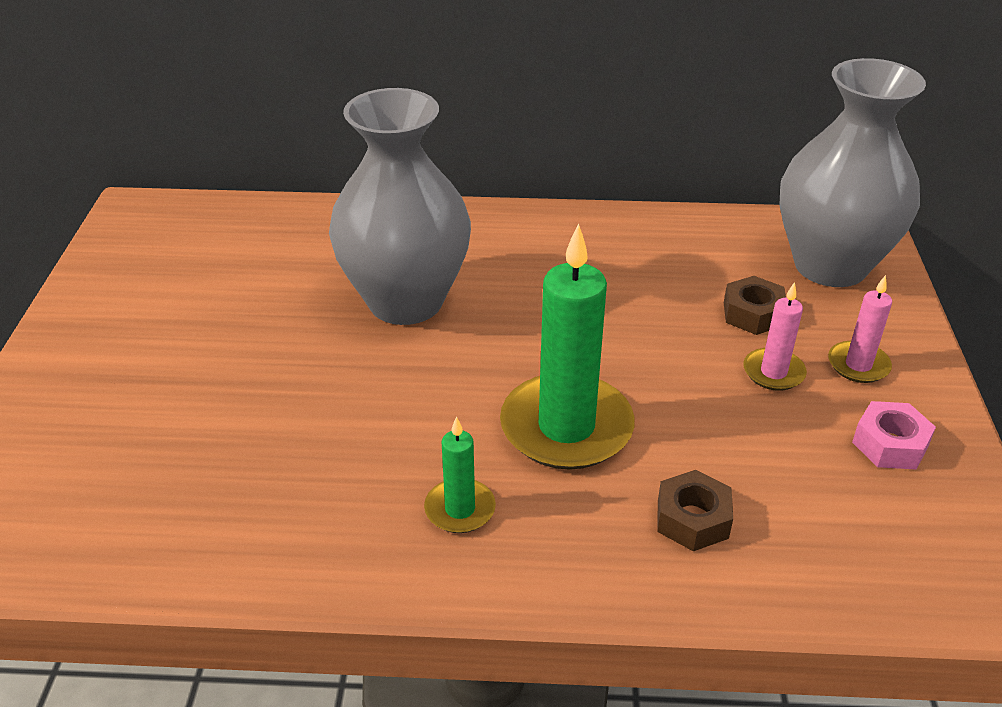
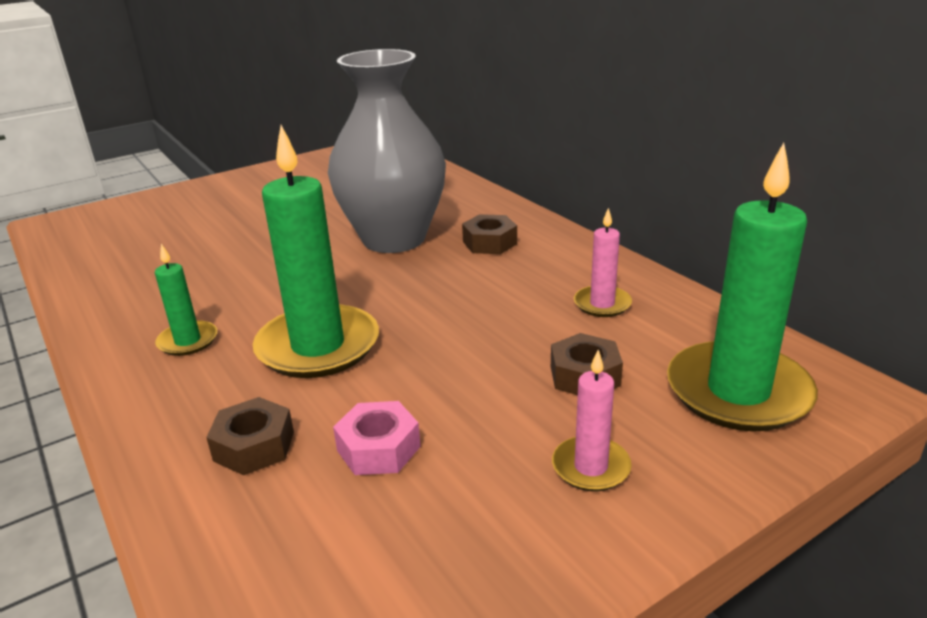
camera: 55 degrees right, 10 degrees down
(490, 255) = (489, 243): none -> brown nut
(773, 372) = (509, 418): pink candle -> pink candle (602, 304)
(830, 266) = (738, 392): grey vase -> green candle
(890, 444) = (480, 535): pink nut -> pink nut (378, 448)

